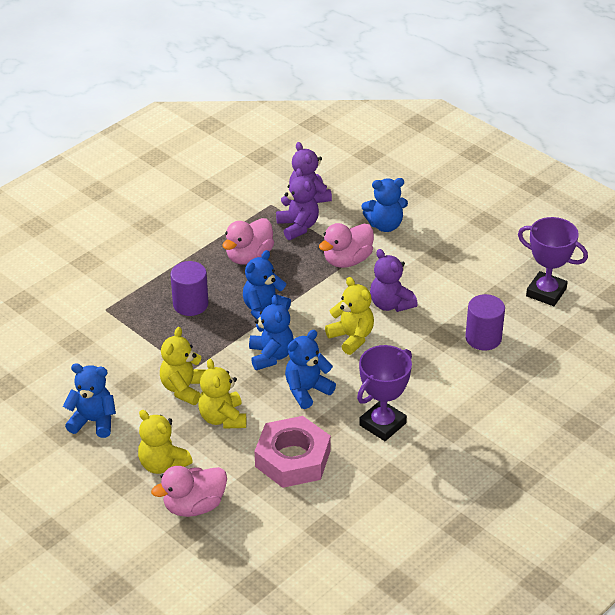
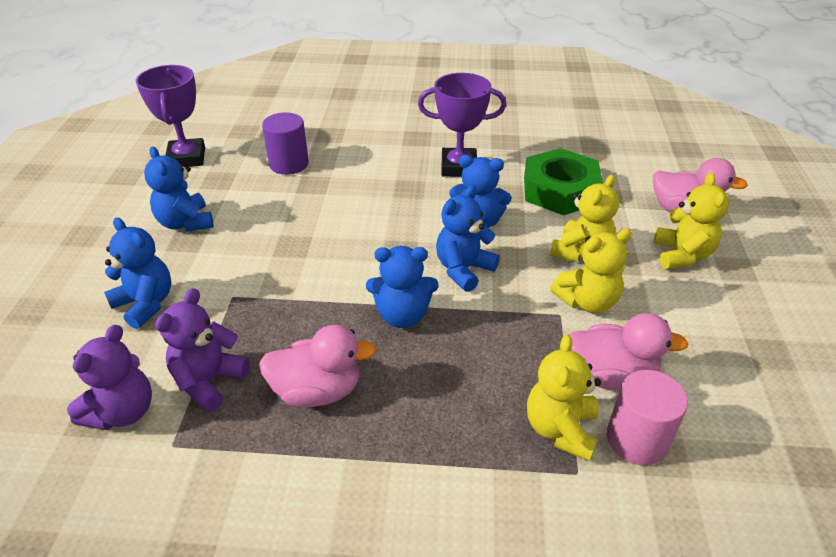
camera: 130 degrees left, 0 degrees up
(93, 339) = (637, 439): none -> pink cylinder
(93, 421) = (723, 338): blue teddy bear -> blue teddy bear (185, 223)
(190, 304) = (465, 387): purple cylinder -> none
(292, 459) = (560, 190): pink nut -> green nut
(347, 260) = (245, 299): pink duck -> pink duck (610, 375)
(351, 337) = (373, 233): yellow teddy bear -> yellow teddy bear (560, 429)
(390, 304) = (294, 233): purple teddy bear -> none

